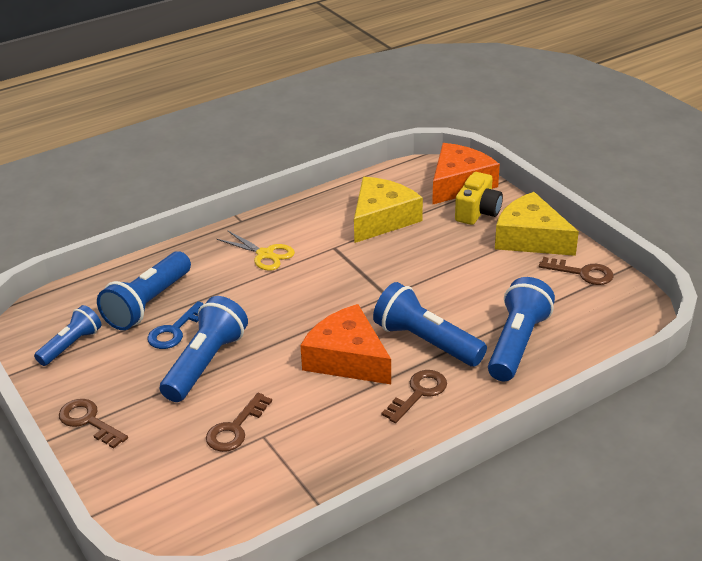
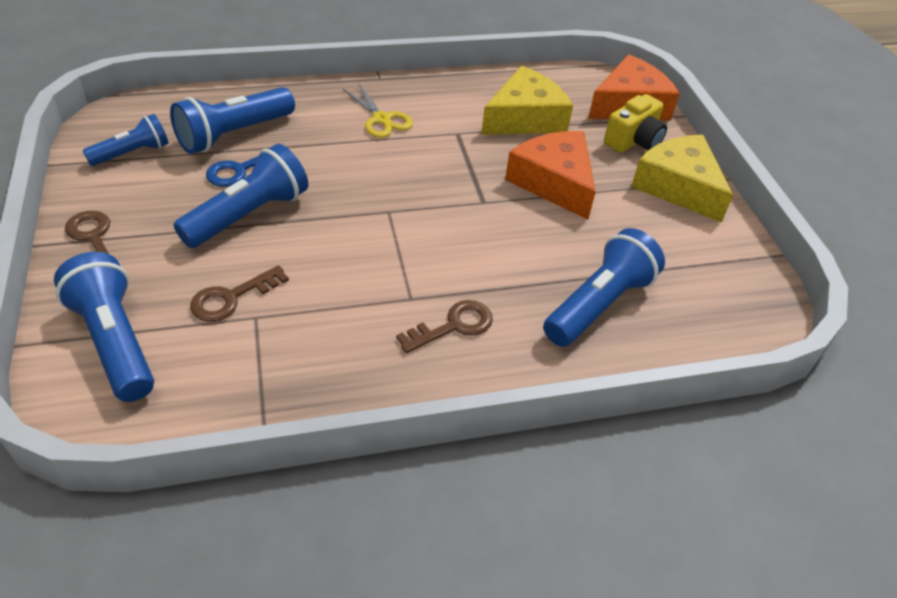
camera: 15 degrees right, 10 degrees up
(347, 358) = (398, 259): orange cheese -> orange cheese (554, 182)
(426, 342) = (496, 268): blue flashlight -> blue flashlight (115, 341)
(582, 273) = (719, 245): brown key -> none

